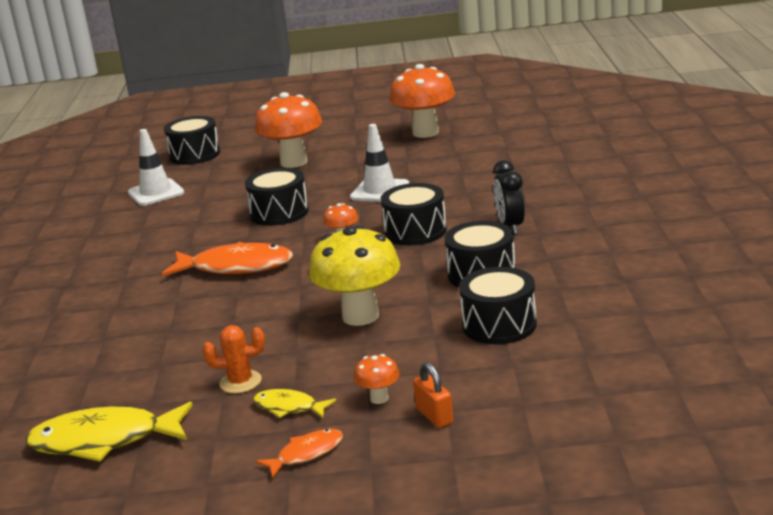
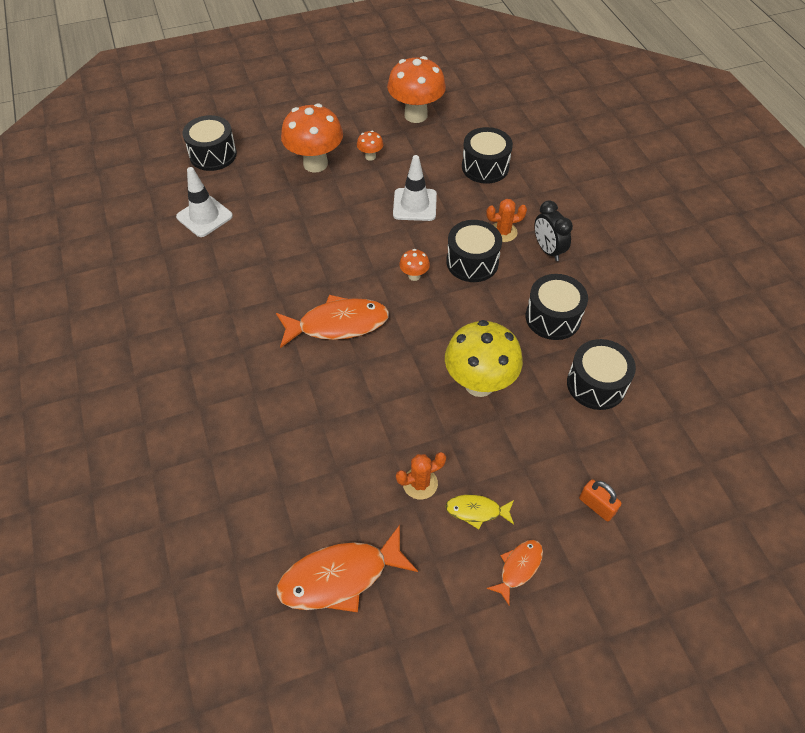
camera: 20 degrees left, 30 degrees up
(104, 440) = (340, 577): yellow fish -> orange fish
(279, 213) = (339, 242): black drum -> black drum (485, 167)
(379, 398) = (544, 490): orange mushroom -> orange mushroom (370, 156)
(466, 212) = (503, 232): none -> orange cactus

